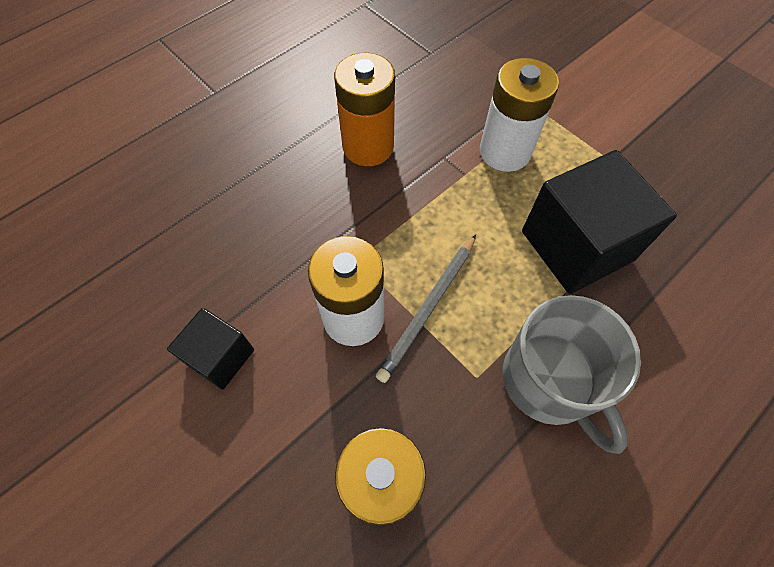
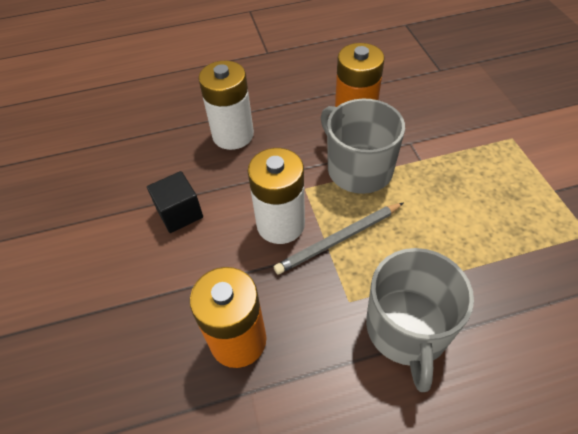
camera: 30 degrees right, 10 degrees down
(405, 211) = (358, 169): none -> grey mug
(505, 152) = (462, 155): white battery -> white battery (233, 135)
(576, 246) = (486, 242): black cube -> none

